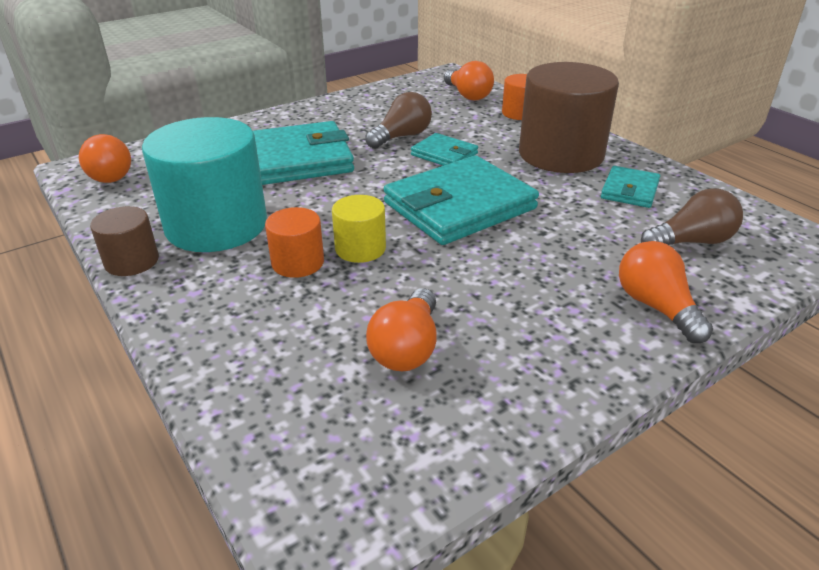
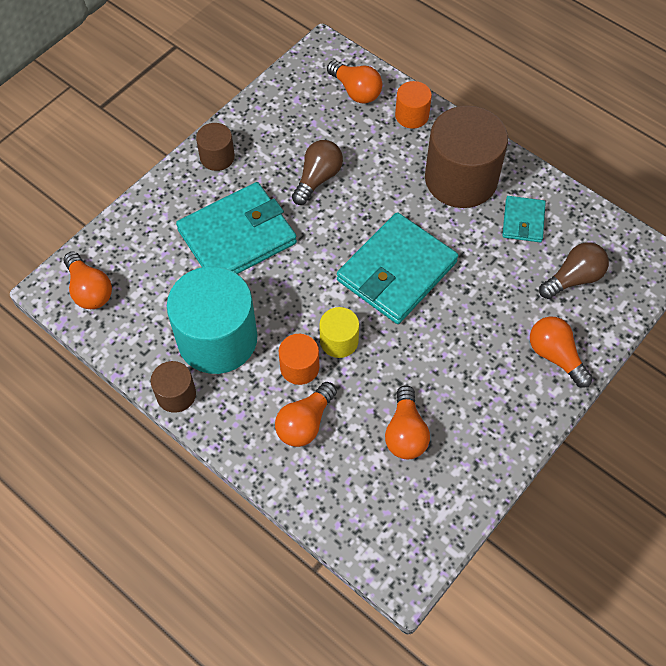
camera: 15 degrees left, 25 degrees up
(272, 313) = (305, 423): none -> orange light bulb
(308, 114) = (217, 157): none -> brown cylinder
(444, 154) = (363, 199): turquoise wallet -> none

